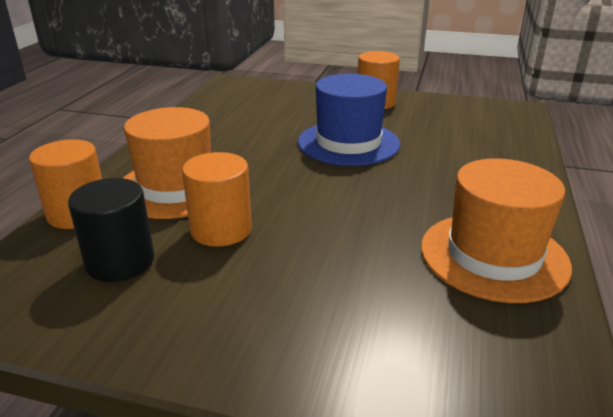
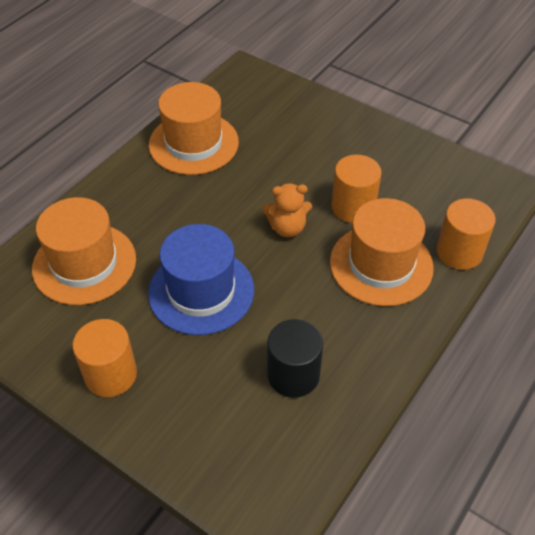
camera: 160 degrees left, 20 degrees up
(120, 262) = (422, 196): black cylinder -> black cylinder (293, 375)
(295, 196) = (287, 228): none -> orange teddy bear
(468, 139) = (84, 263): none -> orange hat

